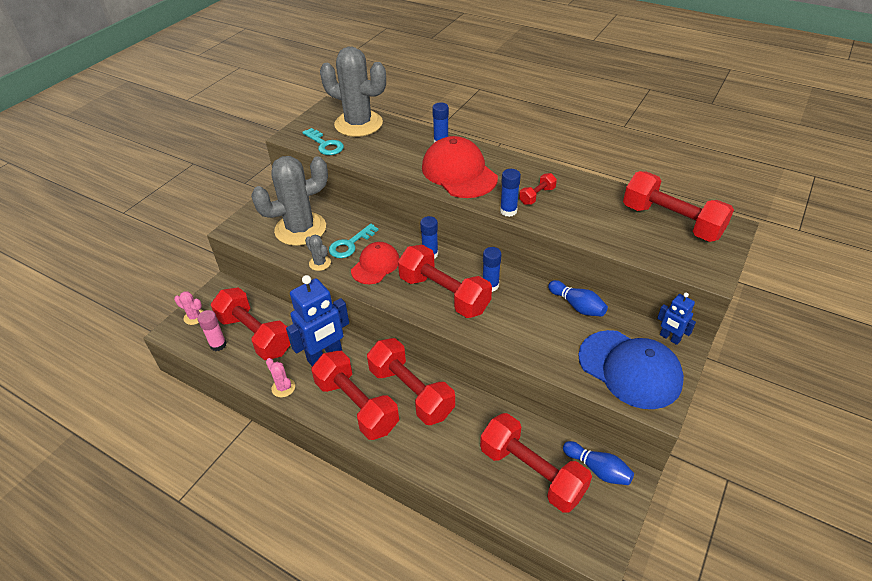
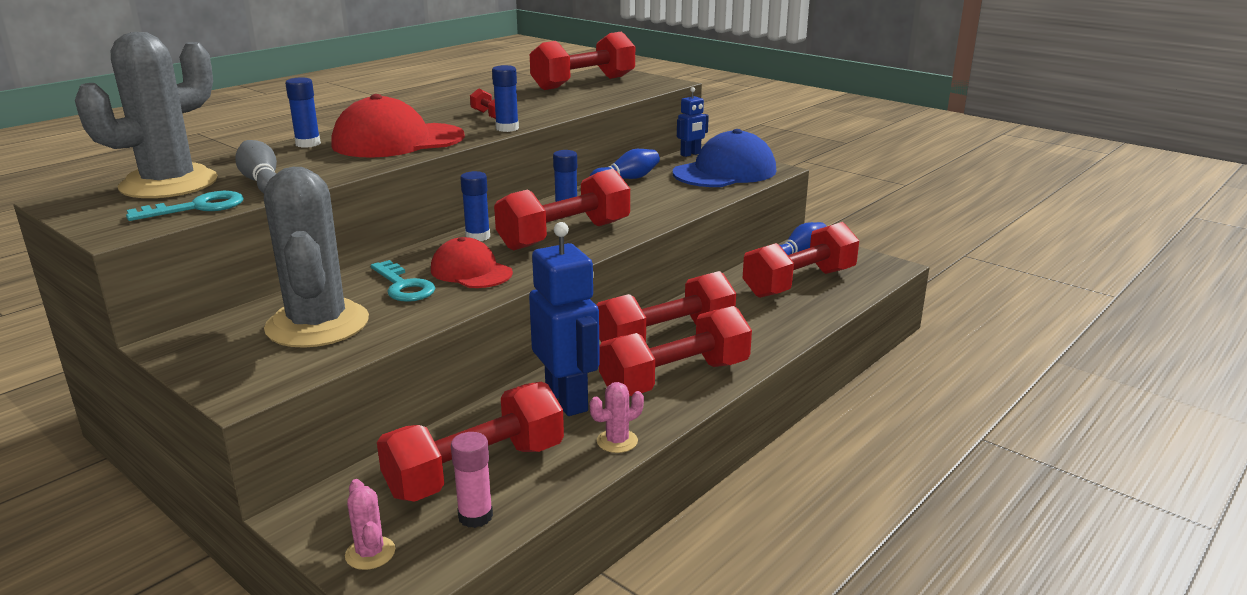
camera: 80 degrees left, 20 degrees down
(194, 317) = (370, 553): pink cactus -> pink cactus turned 60 degrees counterclockwise
(320, 263) = (429, 311): grey cactus -> none
(368, 150) = (262, 182): none -> grey bowling pin

